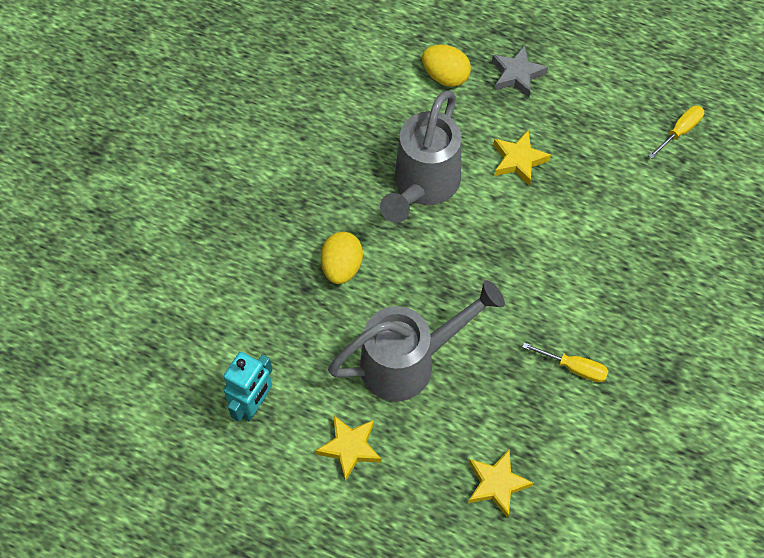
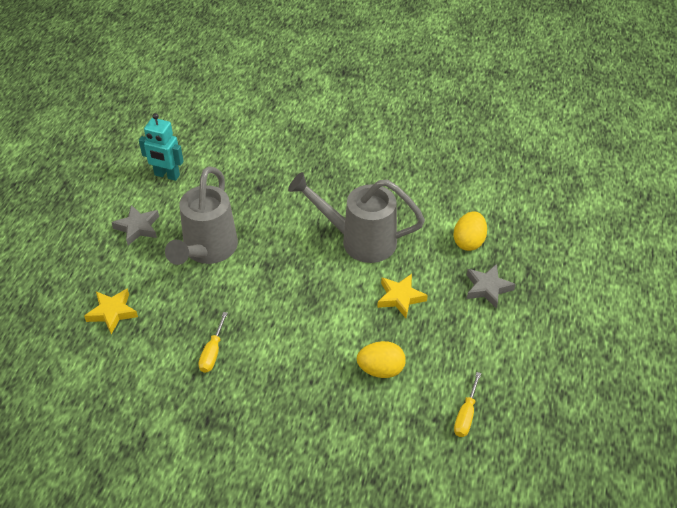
camera: 80 degrees right, 15 degrees down
(342, 267) = (279, 204): yellow egg -> yellow egg (381, 370)
(350, 448) = (137, 227): yellow star -> grey star
(410, 362) = (207, 251): grey watering can -> grey watering can turned 45 degrees clockwise
(679, 131) = (466, 415): yellow screwdriver -> yellow screwdriver turned 75 degrees clockwise

